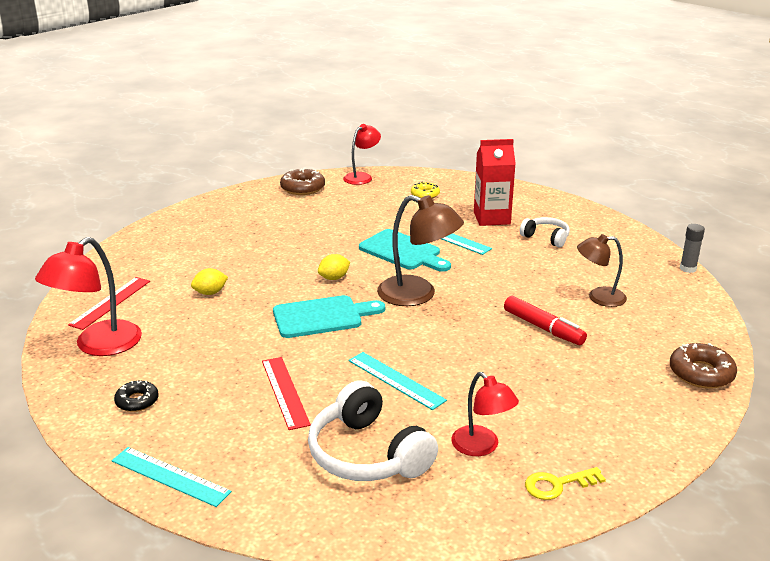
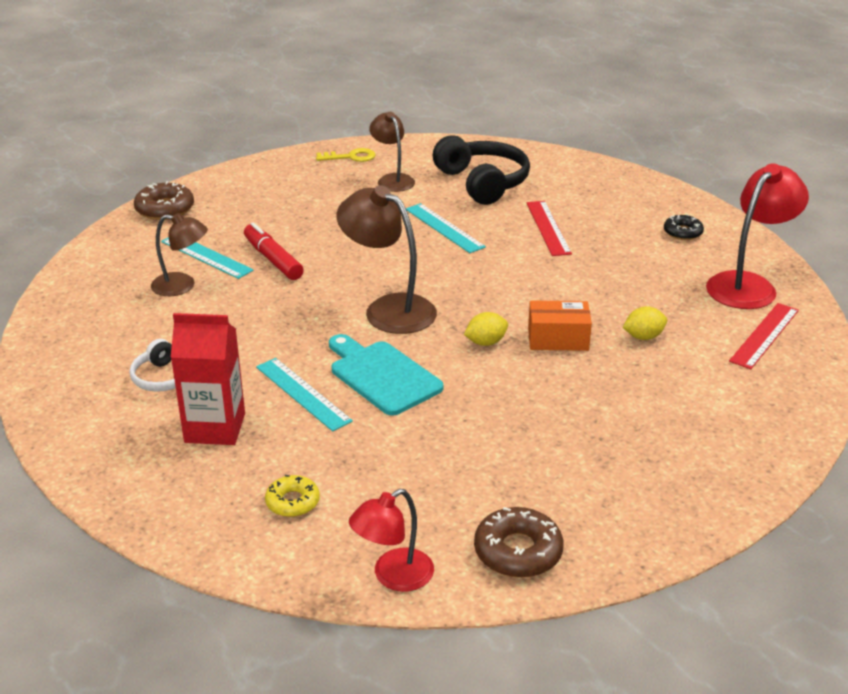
camera: 170 degrees left, 5 degrees up
(170, 476) = (634, 183): turquoise ruler -> turquoise ruler (206, 256)
(278, 285) = (558, 339): none -> orange box
(322, 317) = (506, 293): turquoise cutting board -> none
(367, 454) = (482, 183): white headphones -> black headphones
(481, 447) = (392, 179): red lamp -> brown lamp
(688, 268) = (35, 311): grey glue stick -> none

